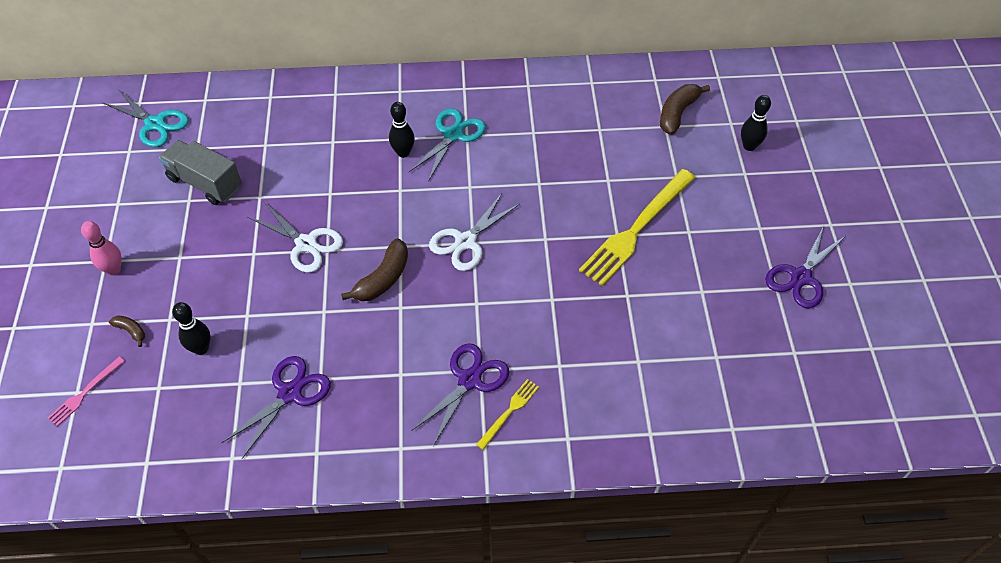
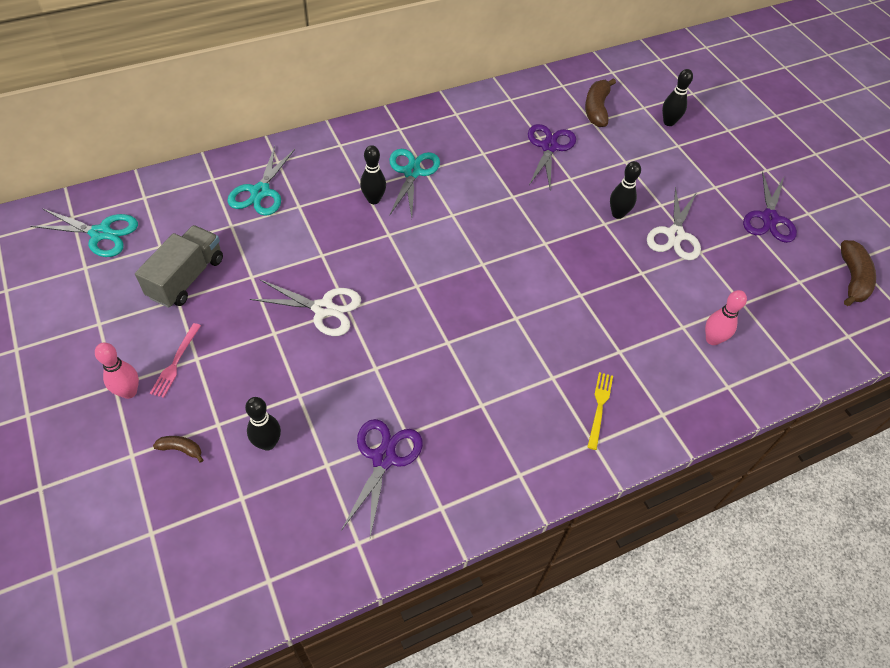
camera: 25 degrees left, 0 degrees up
(85, 393) = (161, 531): pink fork -> pink fork (175, 362)
(205, 183) = (186, 278): grey truck -> grey truck turned 105 degrees clockwise
(305, 119) = (260, 192): none -> turquoise scissors
(383, 279) = (417, 320): brown banana -> brown banana (852, 279)
(465, 241) = (476, 265): white scissors -> white scissors (675, 235)
(469, 380) = (548, 390): purple scissors -> purple scissors (549, 147)
(636, 229) = (618, 214): yellow fork -> black bowling pin
(662, 383) = (712, 339): none -> pink bowling pin

